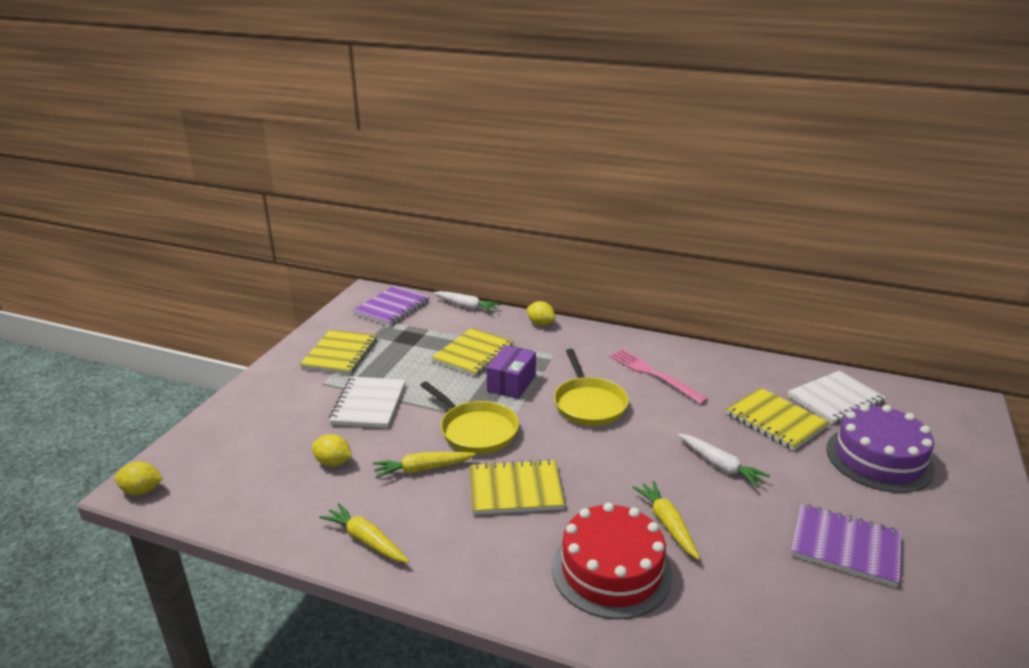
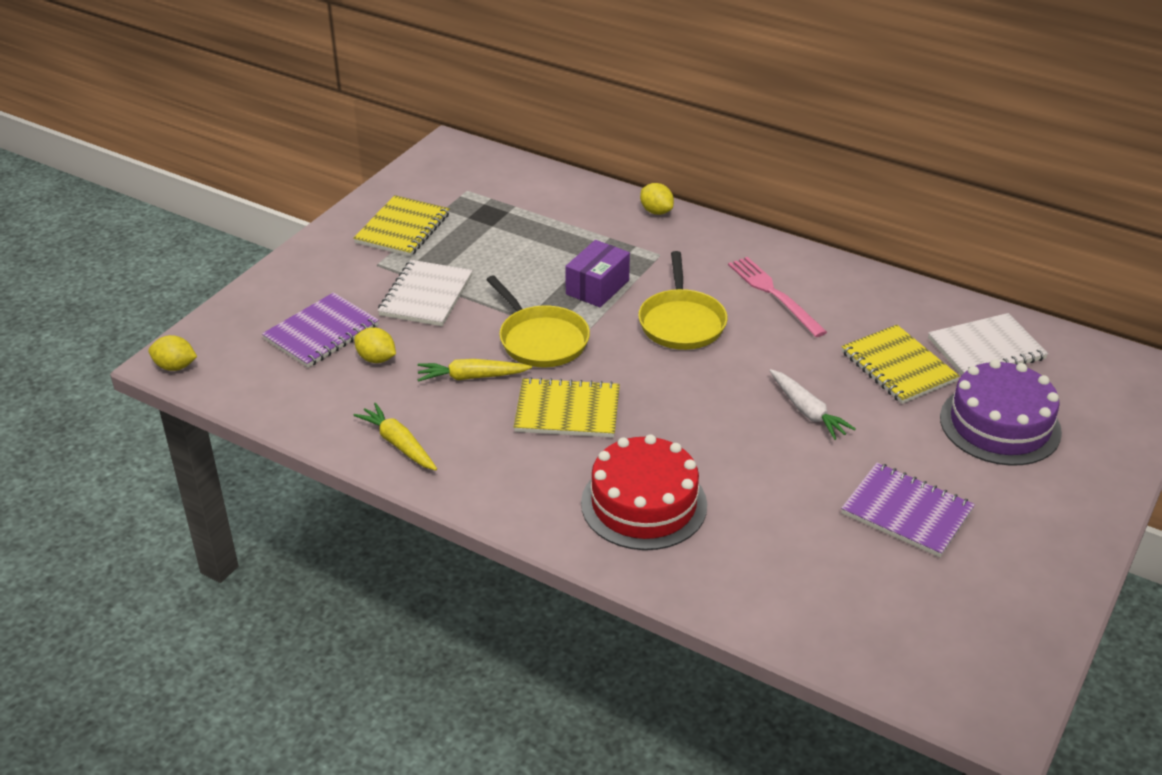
camera: 10 degrees right, 10 degrees up
(392, 308) = (476, 171): purple notebook -> purple notebook (321, 333)
(466, 307) = (569, 178): white carrot -> none
(473, 354) = (562, 244): yellow notebook -> none
(667, 524) = (721, 466): yellow carrot -> none

